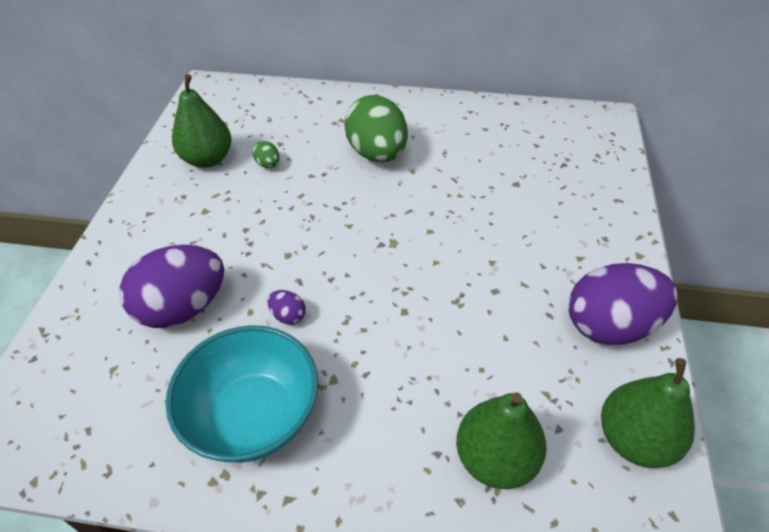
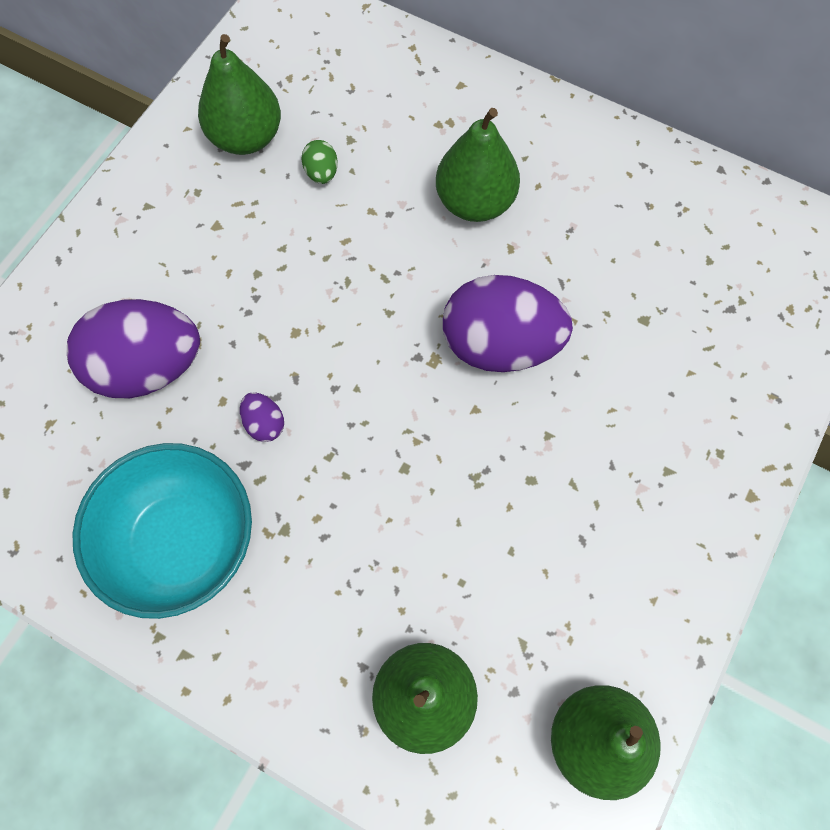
camera: 20 degrees right, 20 degrees up
(377, 154) = (475, 202): green egg -> green pear
(610, 326) = (651, 585): purple egg -> purple egg (500, 345)

